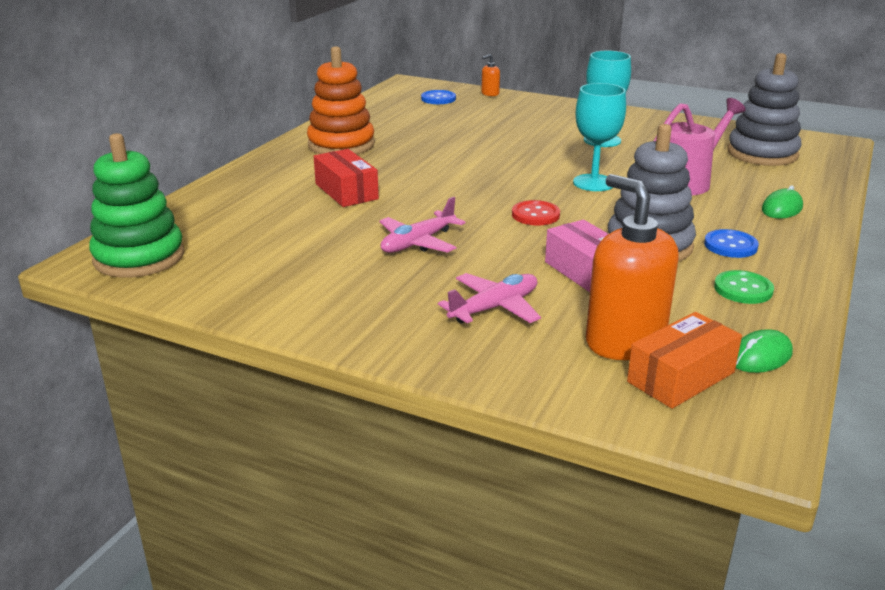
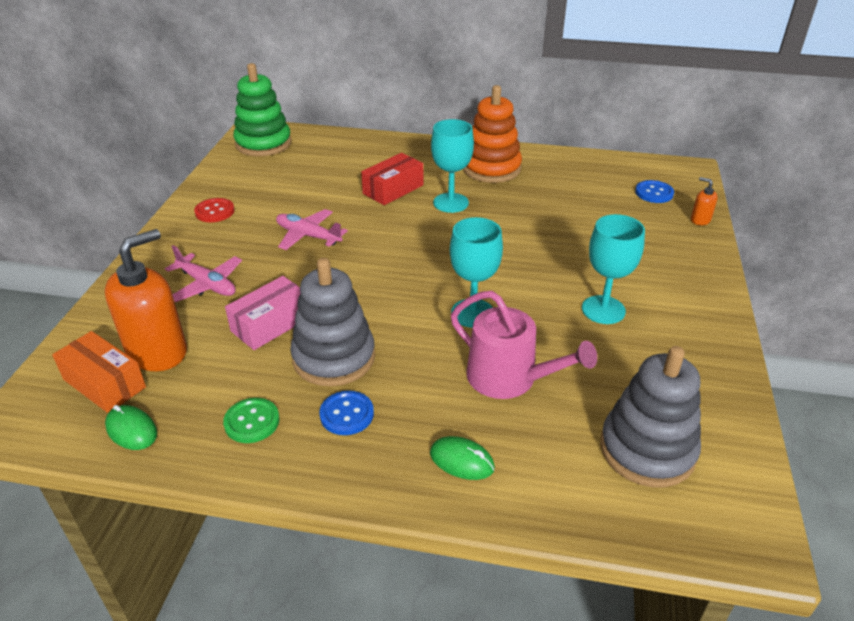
camera: 75 degrees right, 10 degrees up
(397, 169) = (451, 203): none -> turquoise goblet
(535, 215) = (380, 285): red button -> red button (214, 211)

